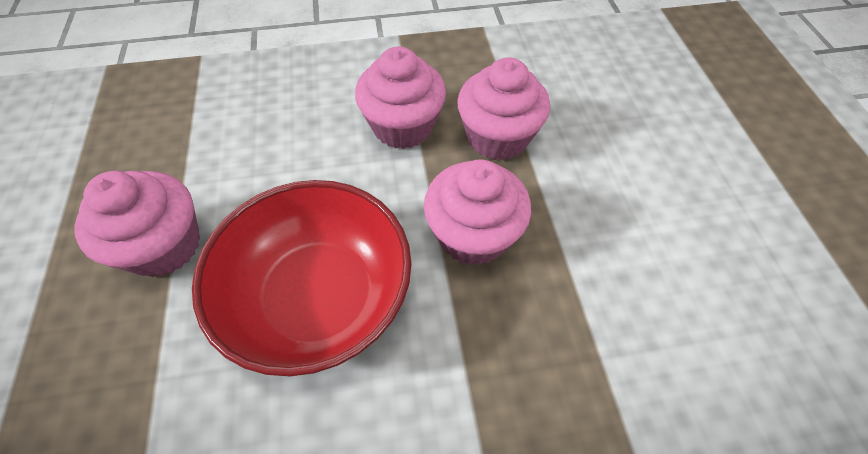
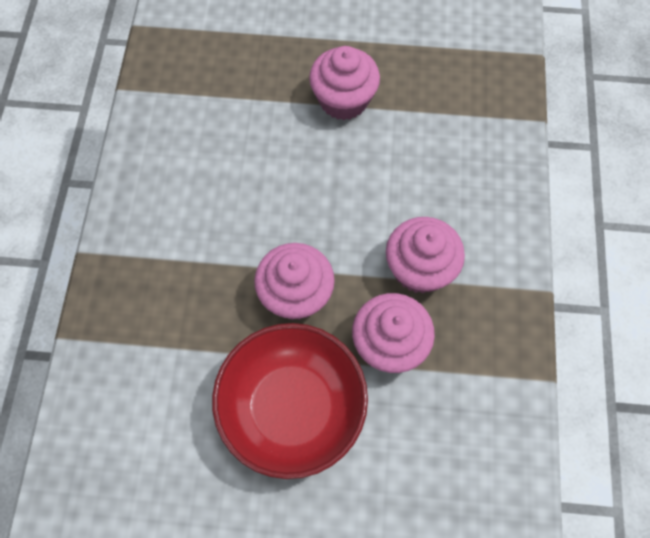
camera: 105 degrees right, 10 degrees up
(319, 297) = (277, 186): red bowl -> red bowl (292, 407)

